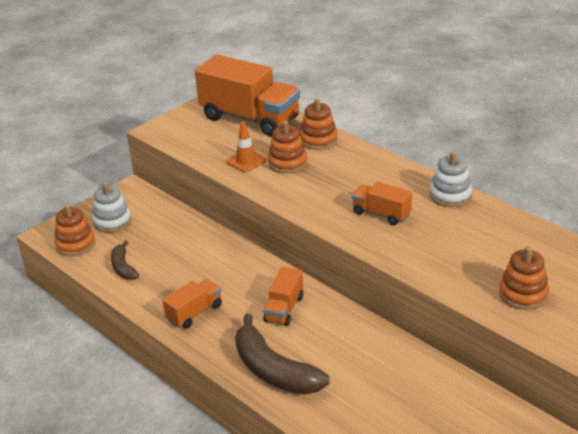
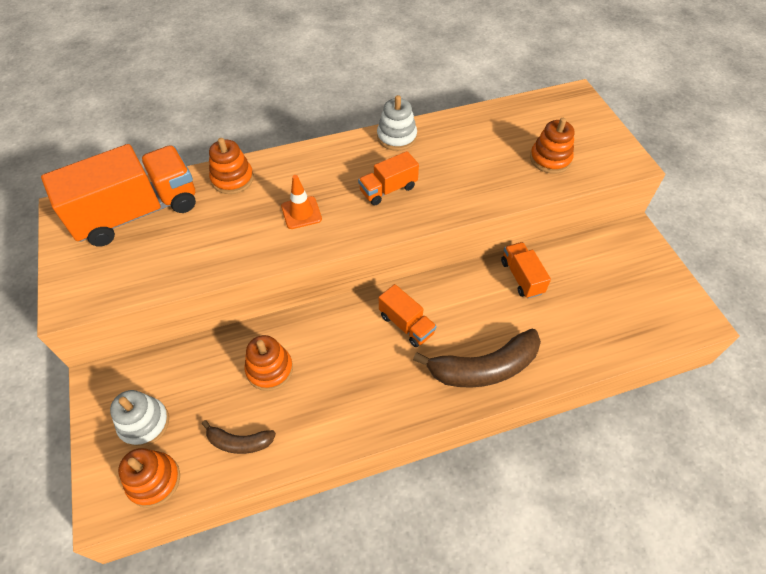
camera: 65 degrees left, 20 degrees up
(194, 313) = (364, 401): orange truck -> orange truck (522, 277)
(246, 161) = (214, 248): orange traffic cone -> orange traffic cone (301, 213)
(287, 163) = (249, 218): orange stacking toy -> orange stacking toy (269, 369)

